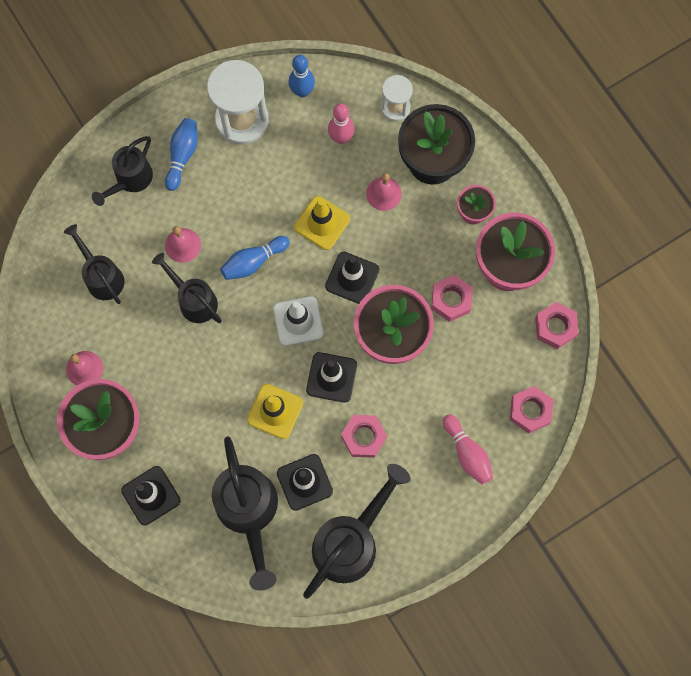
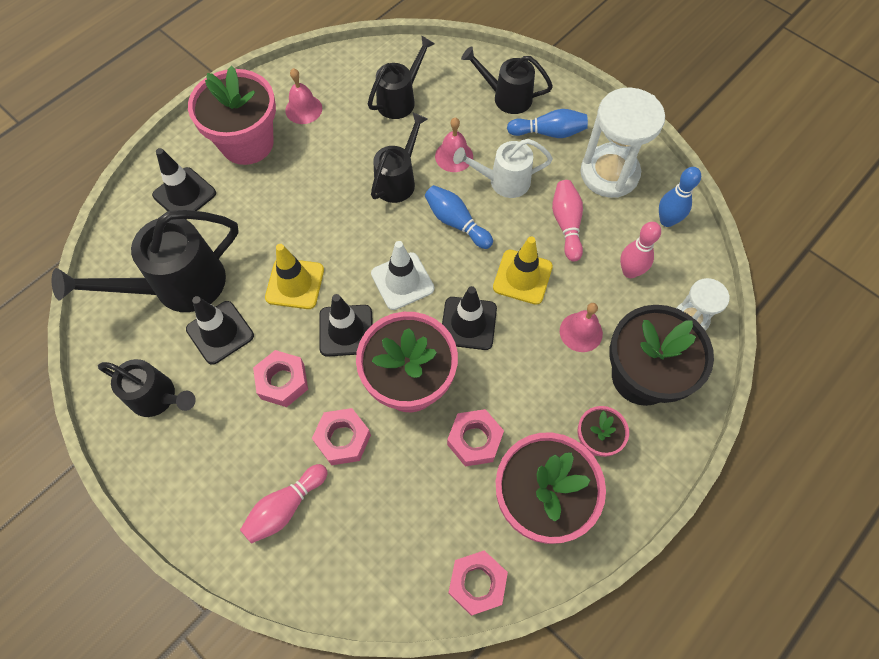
camera: 75 degrees right, 10 degrees down
(223, 210) = (503, 181): none -> white watering can
(282, 172) = (566, 224): none -> pink bowling pin
(351, 541) = (158, 398): black watering can -> black watering can, size x0.61
(530, 411) = (356, 576): pink nut -> pink nut (343, 439)

